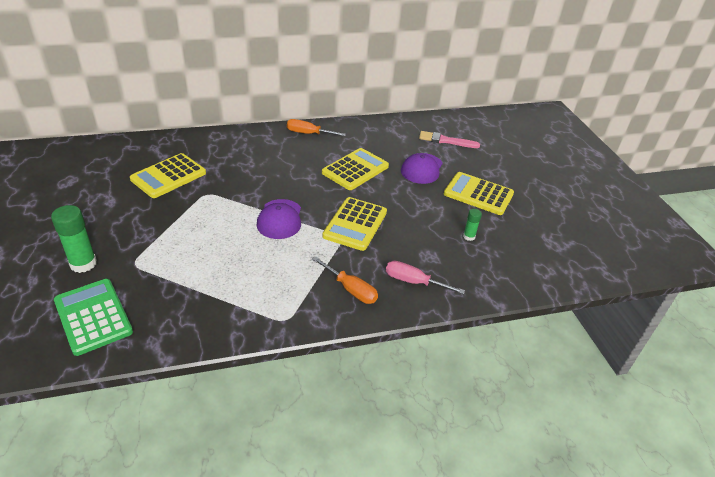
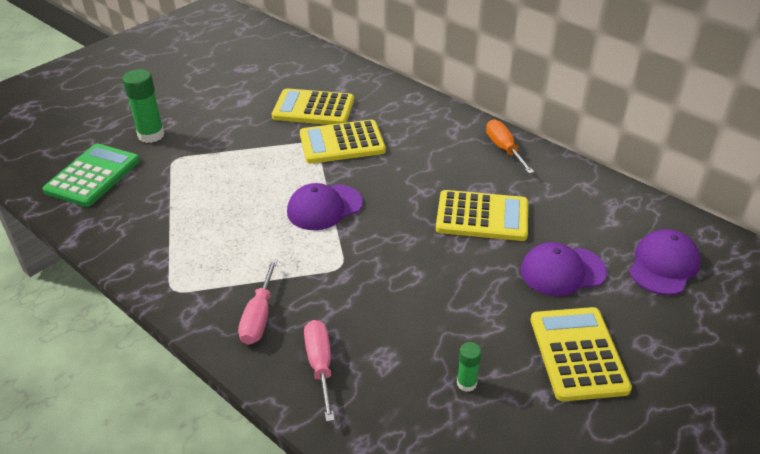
camera: 60 degrees right, 0 degrees up
(351, 289) = (259, 316): orange screwdriver -> pink screwdriver
(355, 224) = (377, 266): yellow calculator -> yellow calculator (342, 143)
(445, 141) = (663, 265): pink brush -> purple cap

